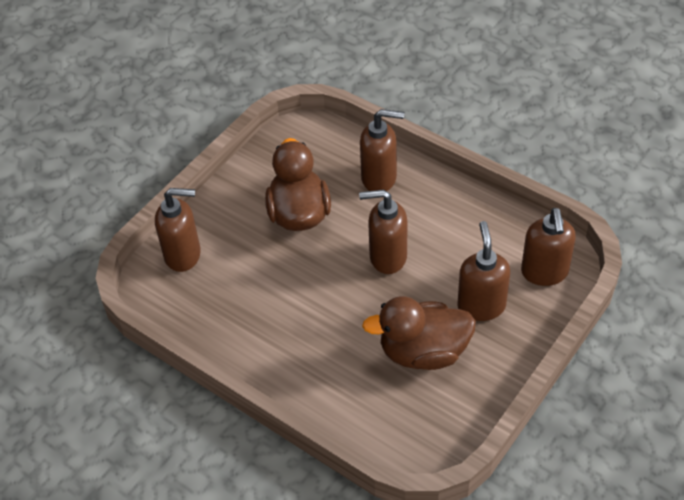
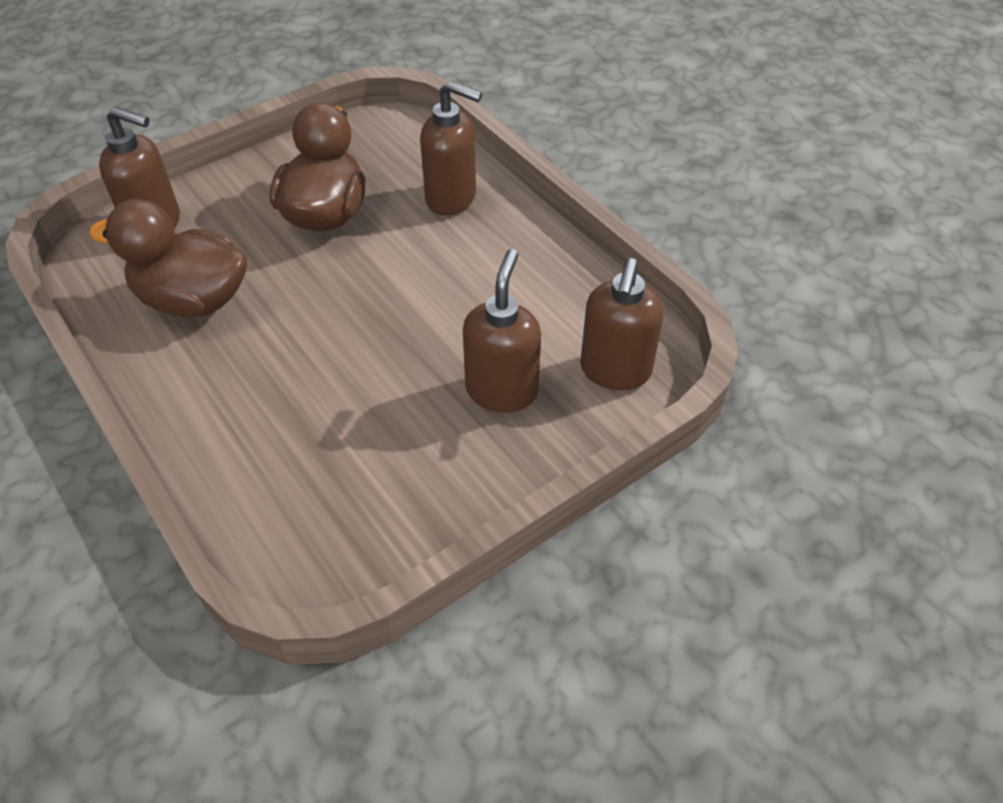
camera: 15 degrees right, 0 degrees up
(387, 257) = (408, 294): brown soap dispenser -> none
(423, 352) = (387, 429): brown duck -> brown duck (193, 300)

